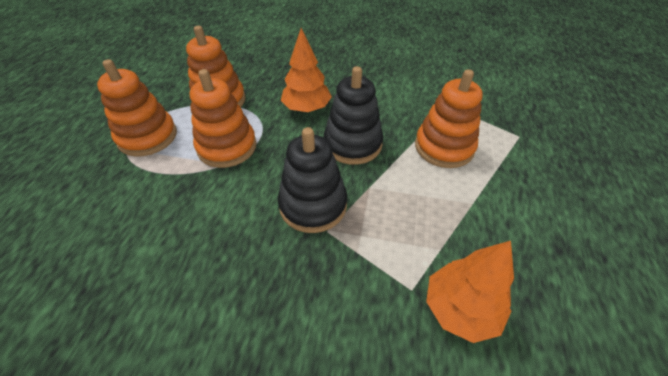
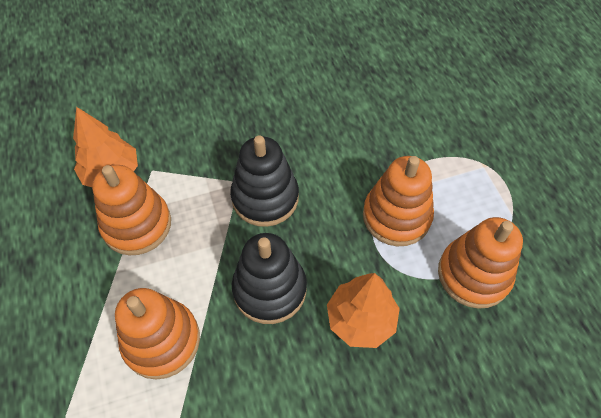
camera: 150 degrees right, 10 degrees up
(147, 137) = (485, 187): orange stacking toy -> orange stacking toy (137, 225)

